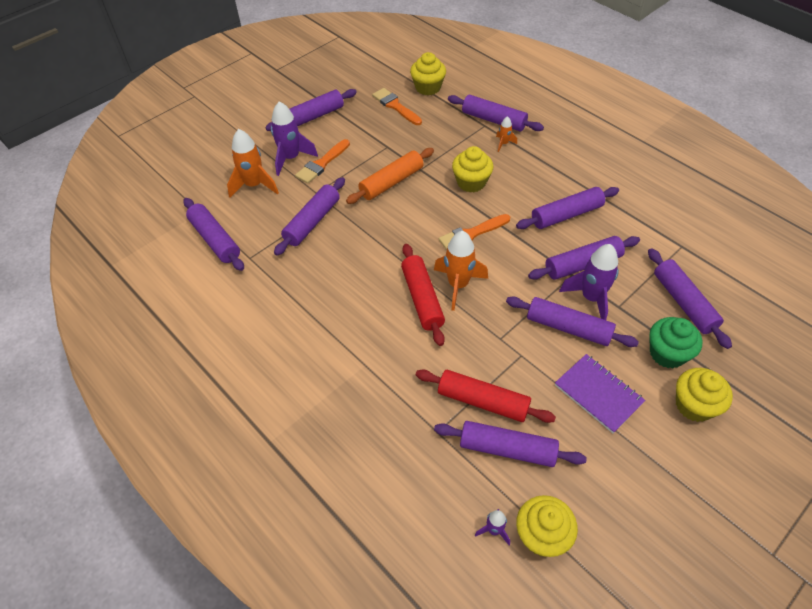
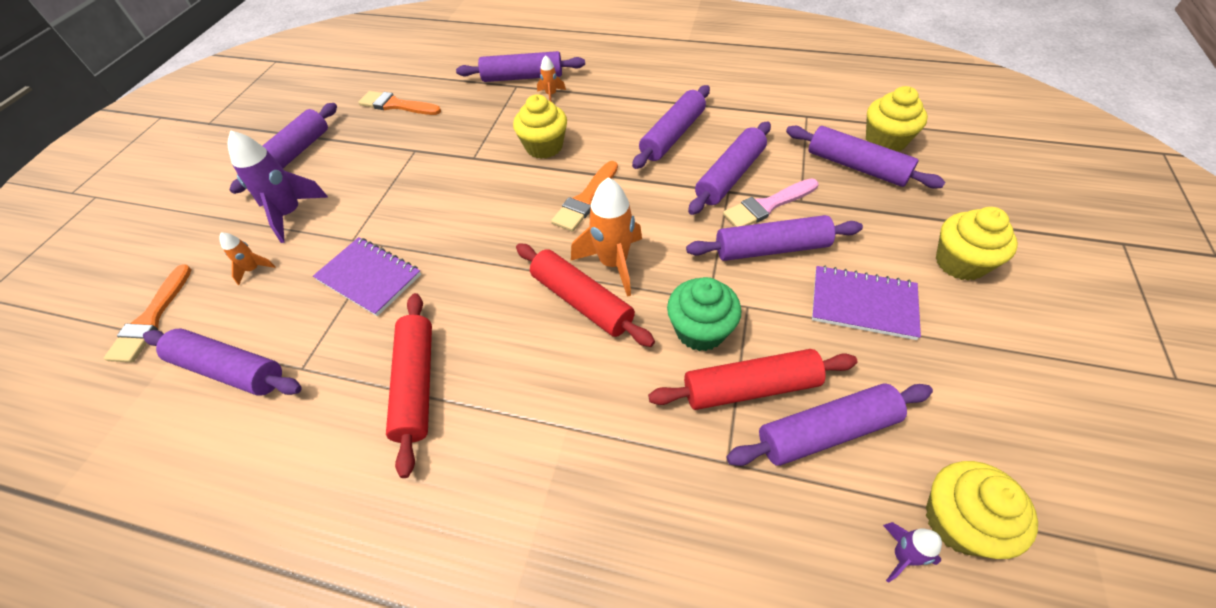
camera: 30 degrees left, 0 degrees up
(254, 185) = (254, 269): orange rocket -> orange rocket, size x0.50
(301, 298) = (416, 384): none -> red rolling pin
(312, 222) = (369, 277): purple rolling pin -> purple notebook
(322, 164) = (339, 203): orange brush -> orange brush (151, 319)
(391, 182) = (447, 186): orange rolling pin -> none
(428, 87) = (423, 73): yellow cupcake -> yellow cupcake (885, 141)
(591, 298) = (767, 206): purple rocket -> pink brush
(667, 353) = (888, 224): green cupcake -> green cupcake (700, 330)

